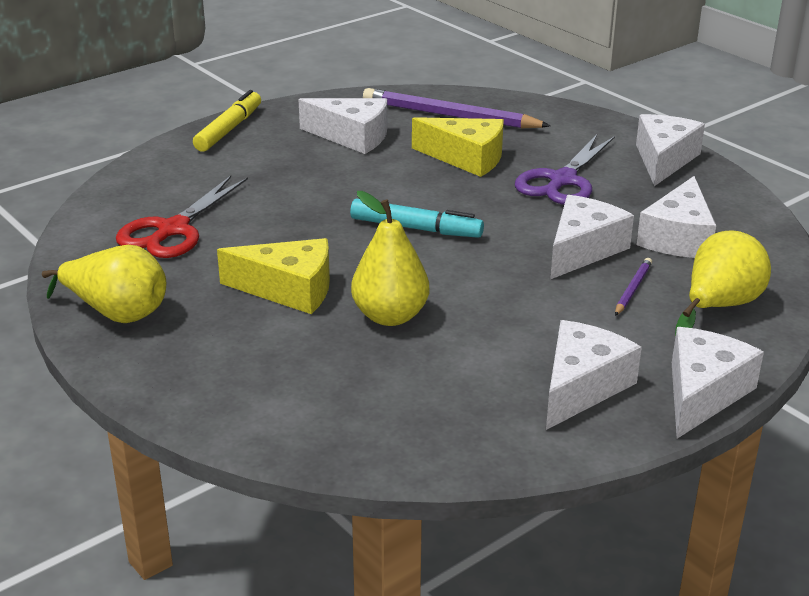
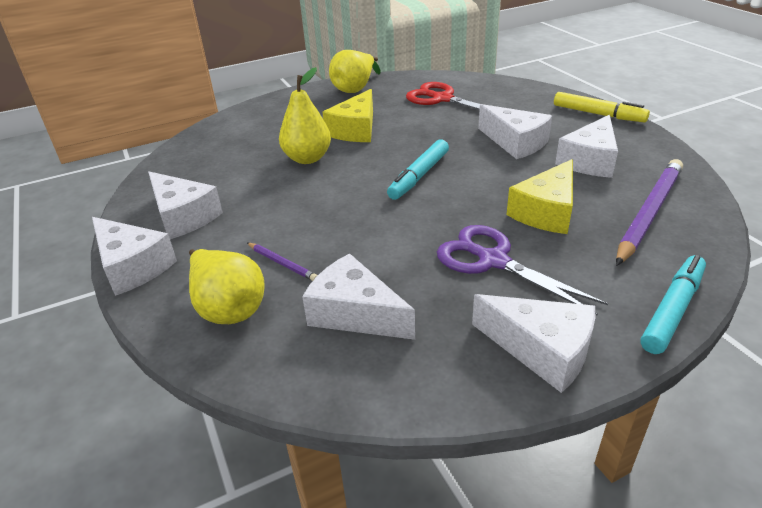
camera: 105 degrees right, 5 degrees up
(582, 249) = (356, 249): white cheese -> white cheese (515, 142)
(586, 116) = (672, 310): none -> turquoise marker

